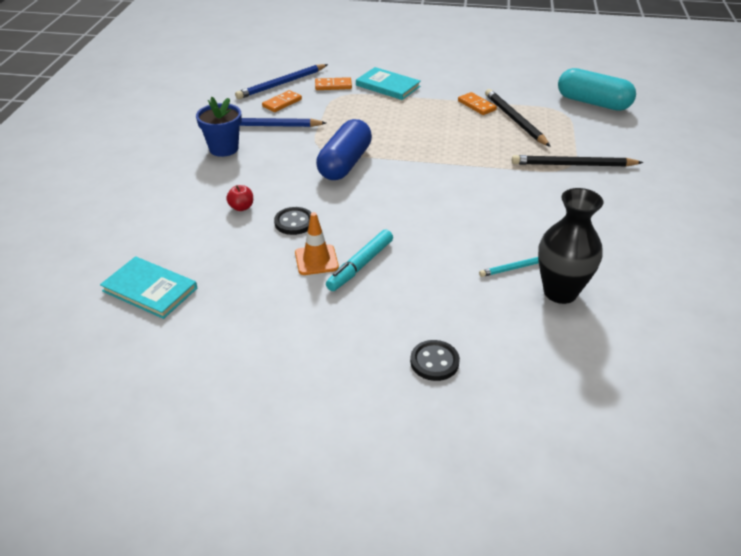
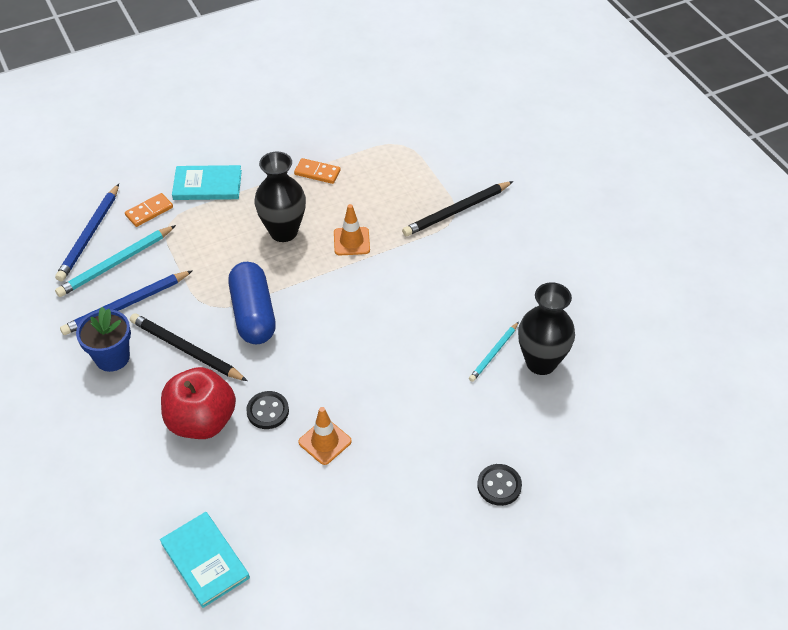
camera: 35 degrees left, 10 degrees up
(150, 289) = (205, 560): turquoise book -> turquoise book turned 60 degrees clockwise
(241, 207) = (202, 421): red apple -> red apple, size x2.48
(282, 103) = (116, 263): orange domino -> turquoise pencil
(360, 265) = (367, 426): turquoise marker -> none
(416, 128) = (283, 232): none -> black vase
(464, 151) = (351, 241): none -> orange traffic cone
(515, 120) = (367, 176): black pencil -> black pencil (186, 350)
(593, 103) = (420, 119): turquoise capsule -> none

